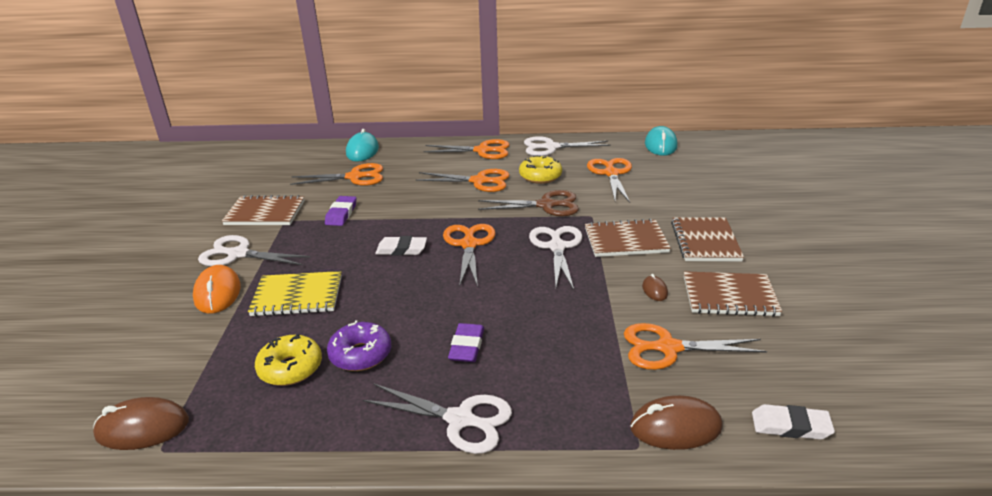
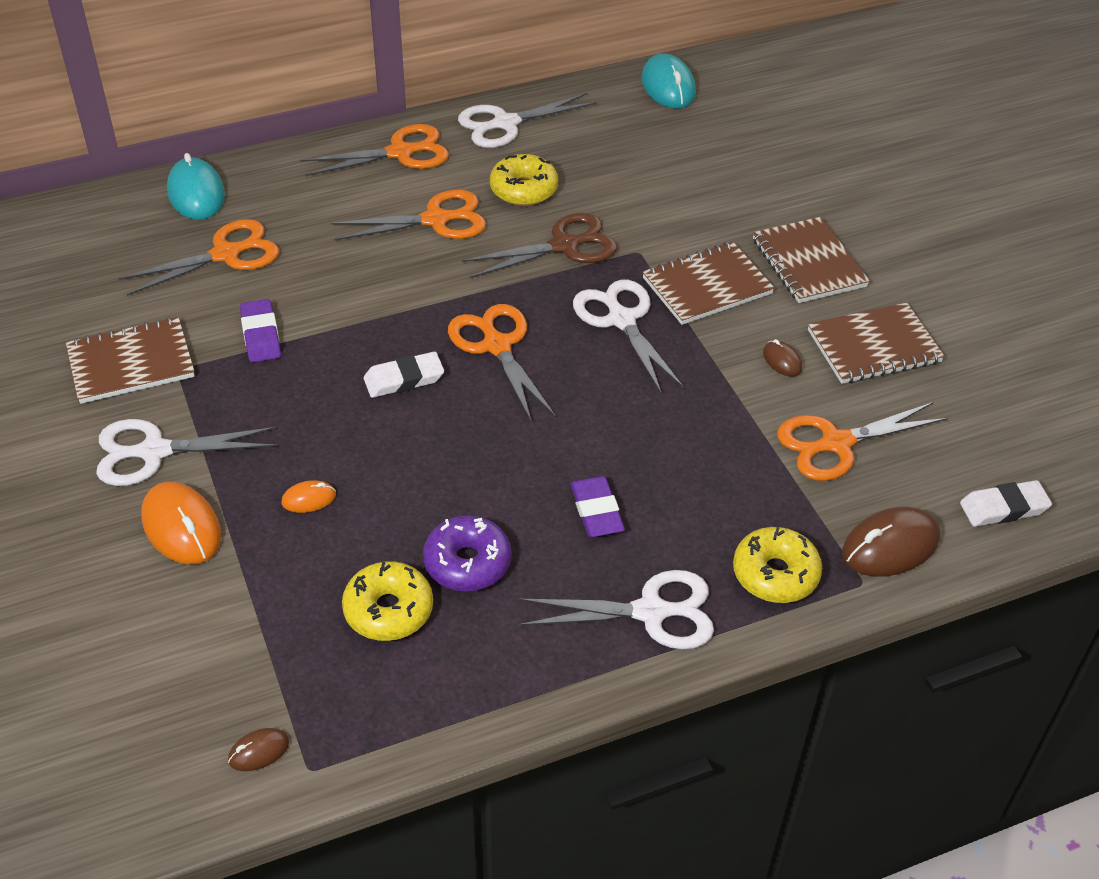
camera: 25 degrees left, 15 degrees up
(142, 428) = (259, 751): brown mouse -> brown mouse, size x0.51
(297, 296) = (309, 499): yellow notebook -> orange mouse
(570, 421) = (775, 574): none -> yellow donut
(611, 173) = (625, 162): orange scissors -> none

